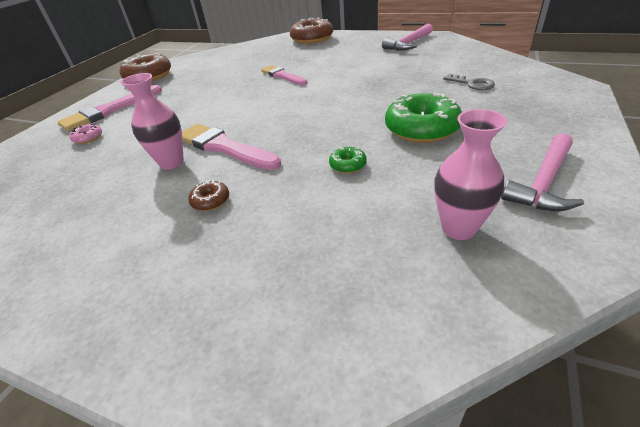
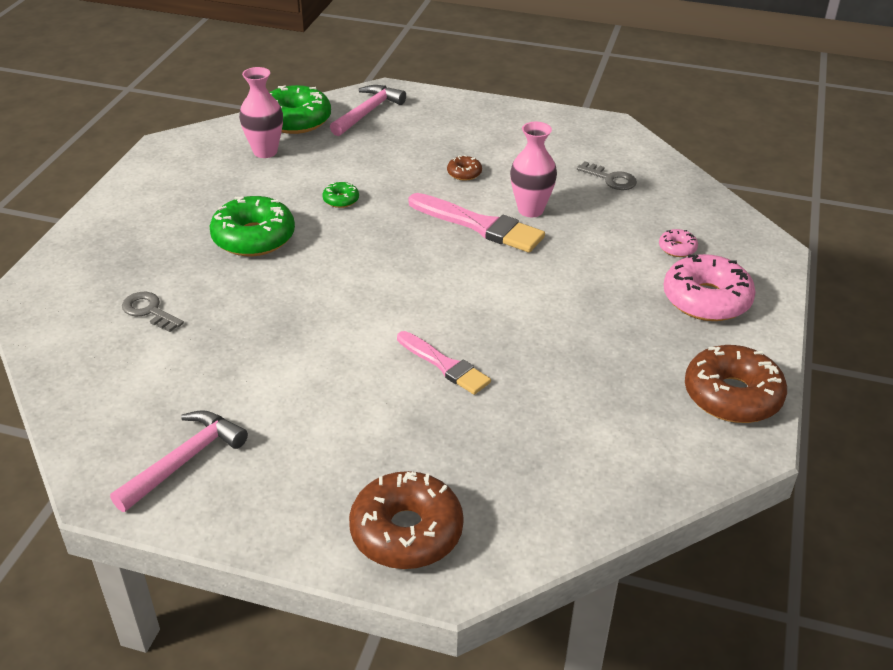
camera: 170 degrees right, 0 degrees up
(66, 198) = (611, 179): none -> grey key
(110, 110) = (706, 299): pink brush -> pink donut
(438, 301) = (296, 120): none -> green donut
(543, 182) = (180, 179): pink hammer -> pink hammer (368, 112)

